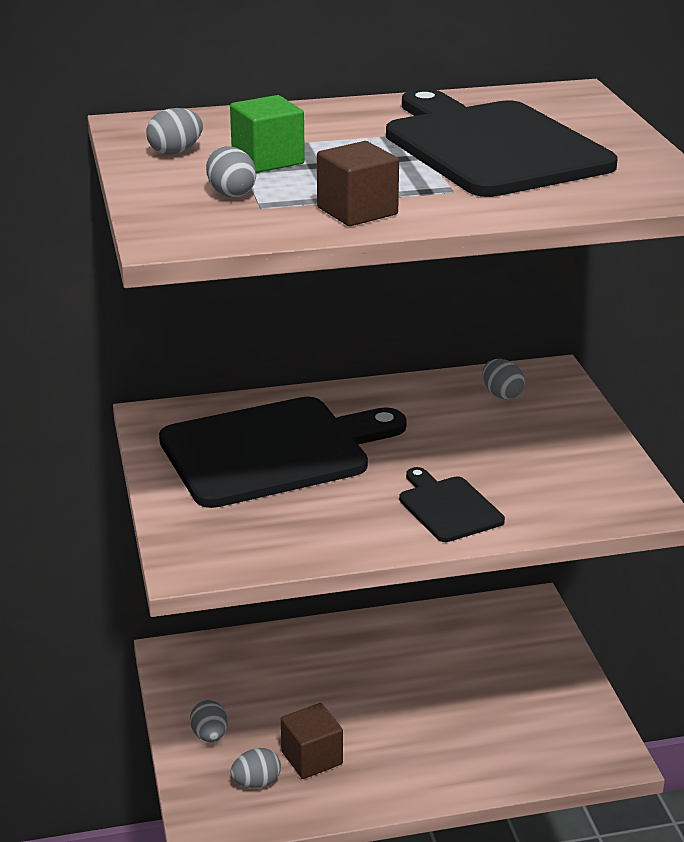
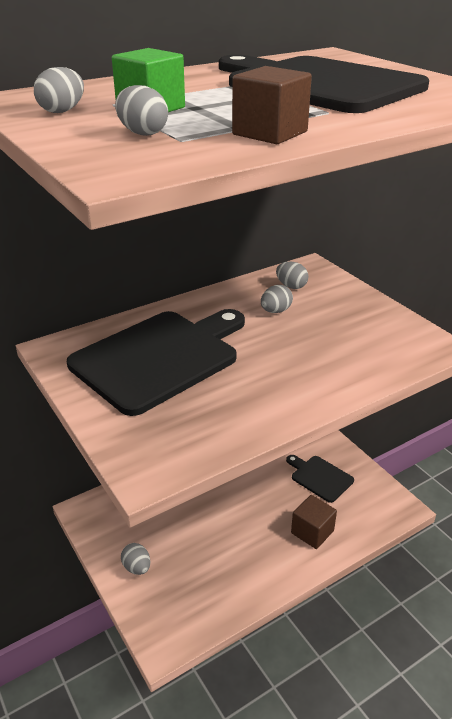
camera: 20 degrees left, 5 degrees up
(256, 782) = (185, 596): grey egg -> grey egg (275, 311)
(312, 758) = (215, 564): brown cube -> brown cube (312, 532)
(448, 507) = (312, 375): black cutting board -> black cutting board (319, 477)

